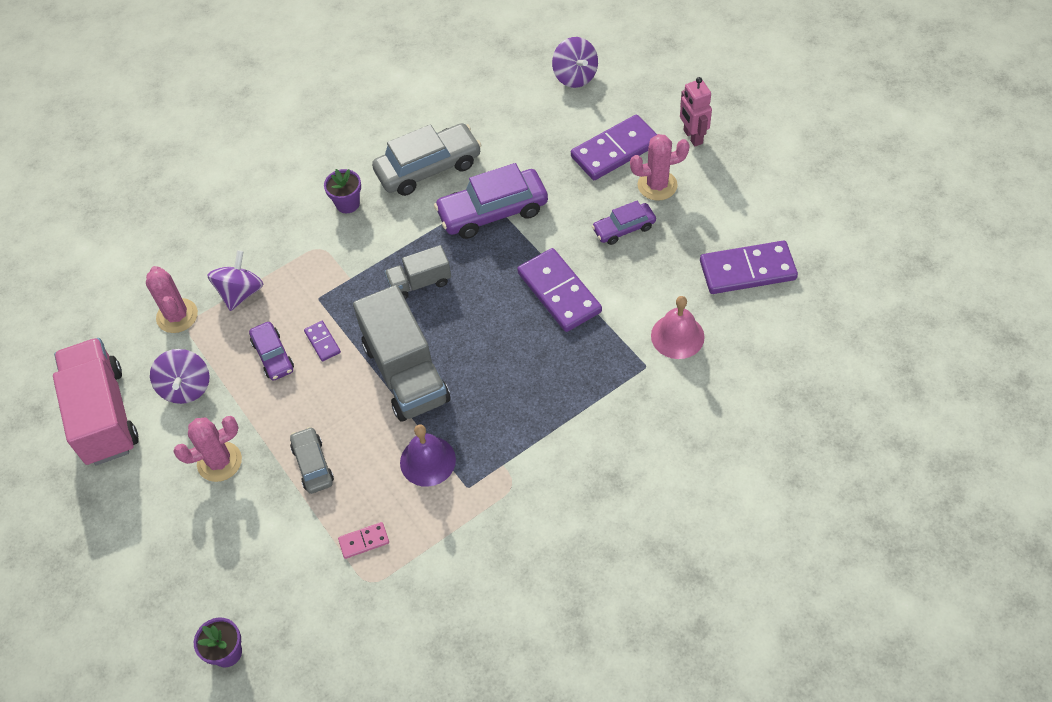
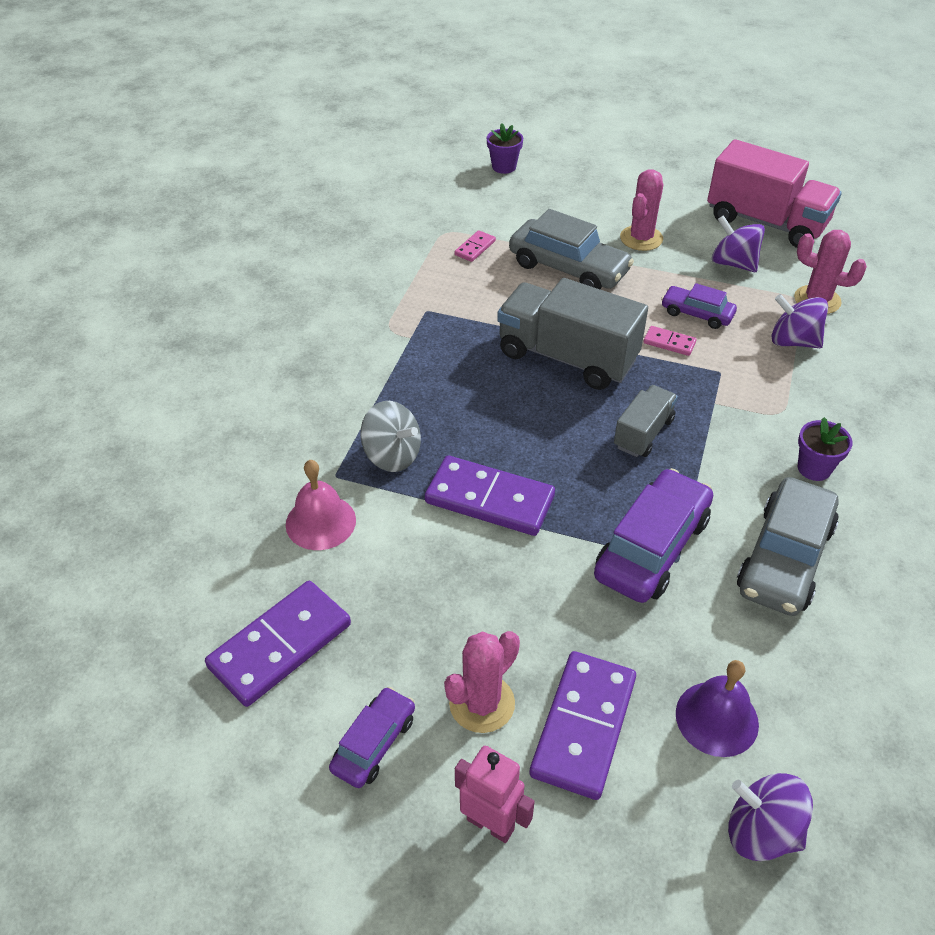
camera: 140 degrees right, 10 degrees down
(240, 293) = (793, 341): purple spinning top -> purple spinning top turned 135 degrees clockwise
(313, 464) = (568, 268): grey car -> grey car, size x1.77
(322, 342) = (669, 343): purple domino -> pink domino
(427, 461) = (478, 311): purple bell -> purple bell (717, 718)
(597, 360) = (392, 455): none -> grey spinning top
(624, 228) = (478, 614): purple car -> purple car (374, 743)

